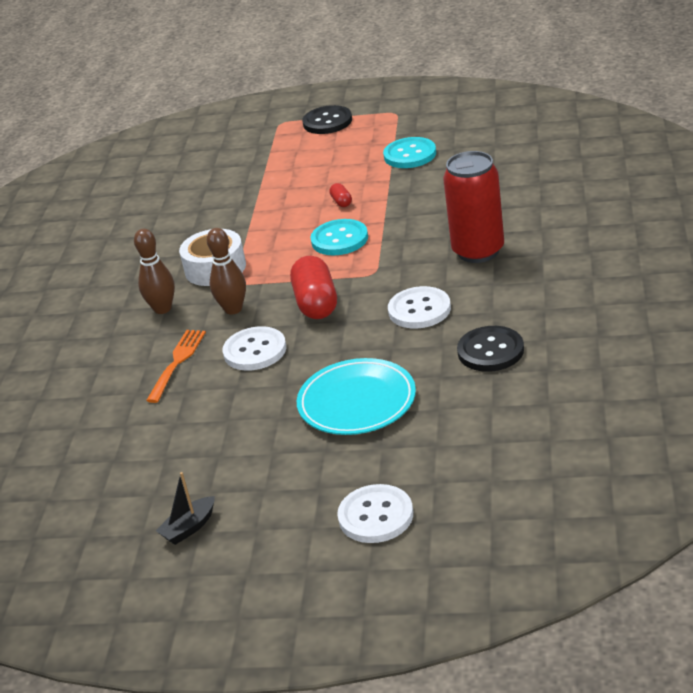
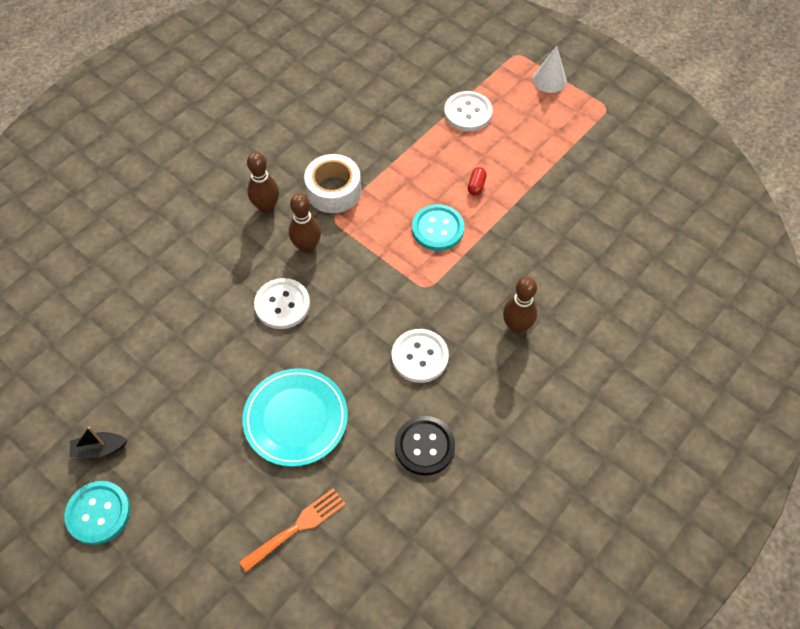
camera: 30 degrees right, 25 degrees up
(177, 363) = (227, 274): orange fork -> orange fork (296, 528)
(316, 303) = (362, 288): red capsule -> none
(327, 122) = (549, 80): black button -> white cone
(375, 516) = (207, 546): white button -> white button (468, 112)
(410, 155) = (571, 169): turquoise button -> turquoise button (98, 513)
(478, 251) = (516, 326): red can -> brown bowling pin

